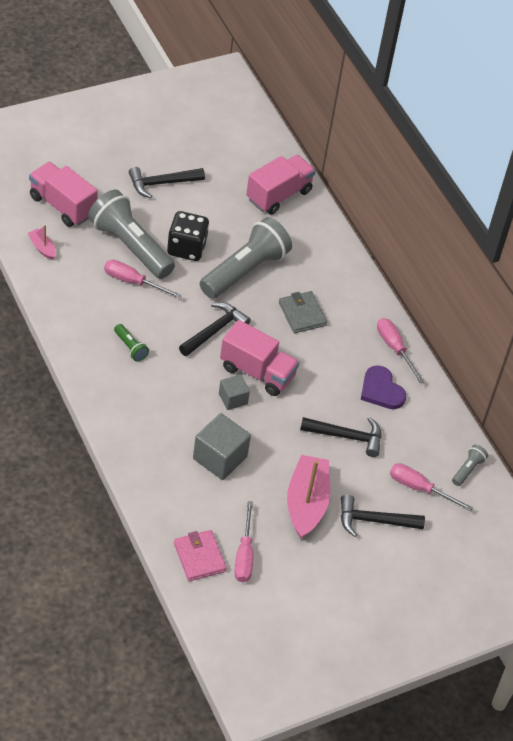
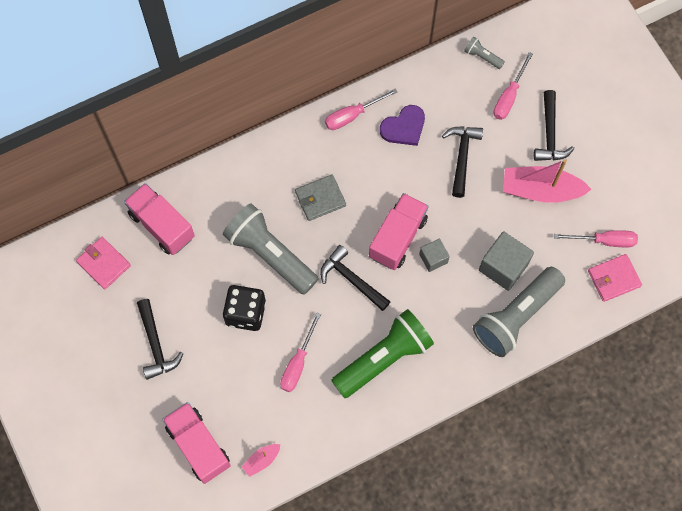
camera: 85 degrees left, 20 degrees up
(62, 205) = (198, 446): pink truck -> pink truck turned 105 degrees clockwise
(130, 246) = (249, 370): grey flashlight -> grey flashlight (516, 316)
(130, 347) = (384, 358): green flashlight -> green flashlight, size x2.36
(242, 153) = (104, 264): none -> pink wallet

